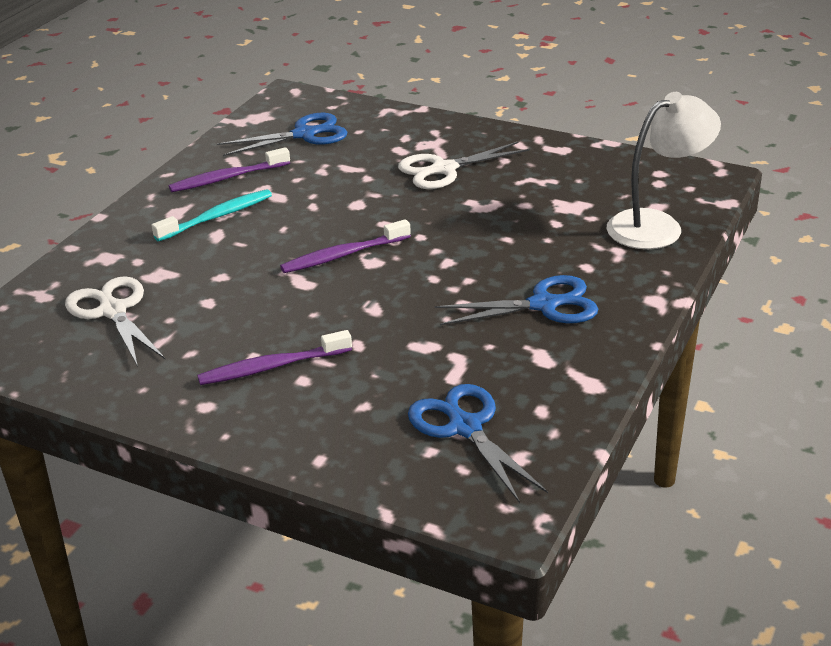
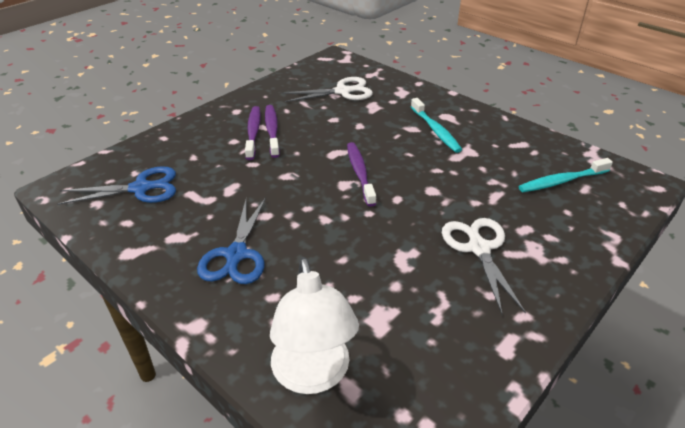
camera: 105 degrees right, 5 degrees up
(228, 178) = (492, 139): purple toothbrush -> purple toothbrush (272, 131)
(304, 135) = (562, 181): blue scissors -> turquoise toothbrush

